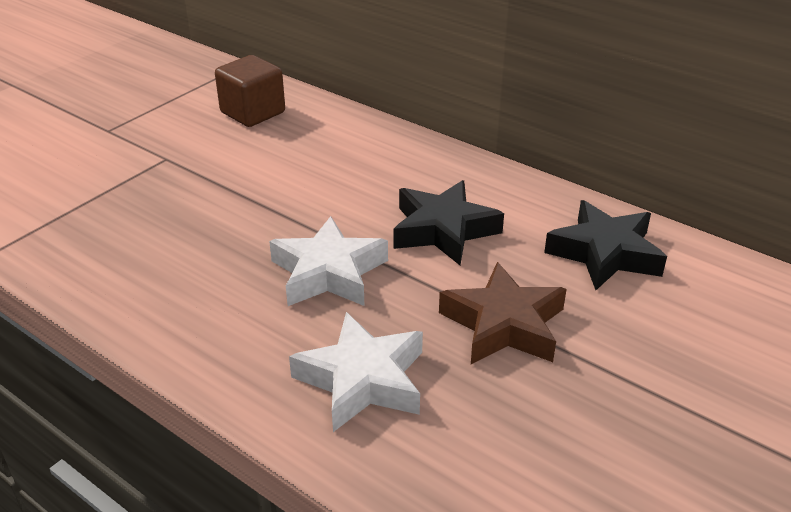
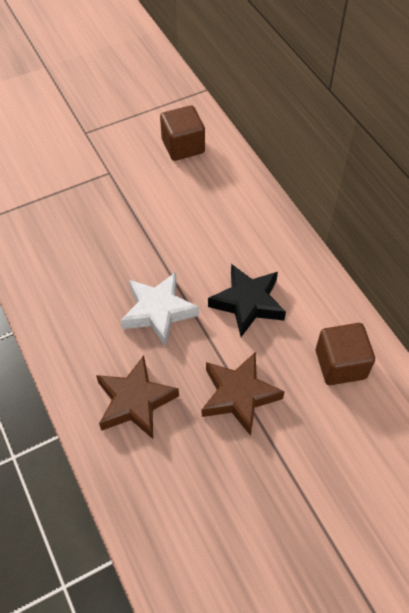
camera: 25 degrees right, 20 degrees up
(362, 380) = (135, 401): white star -> brown star
(605, 253) = (340, 364): black star -> brown cube

